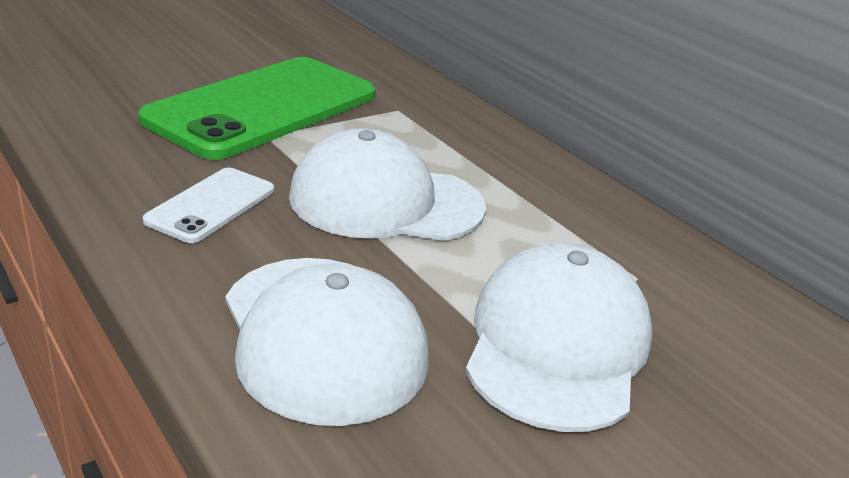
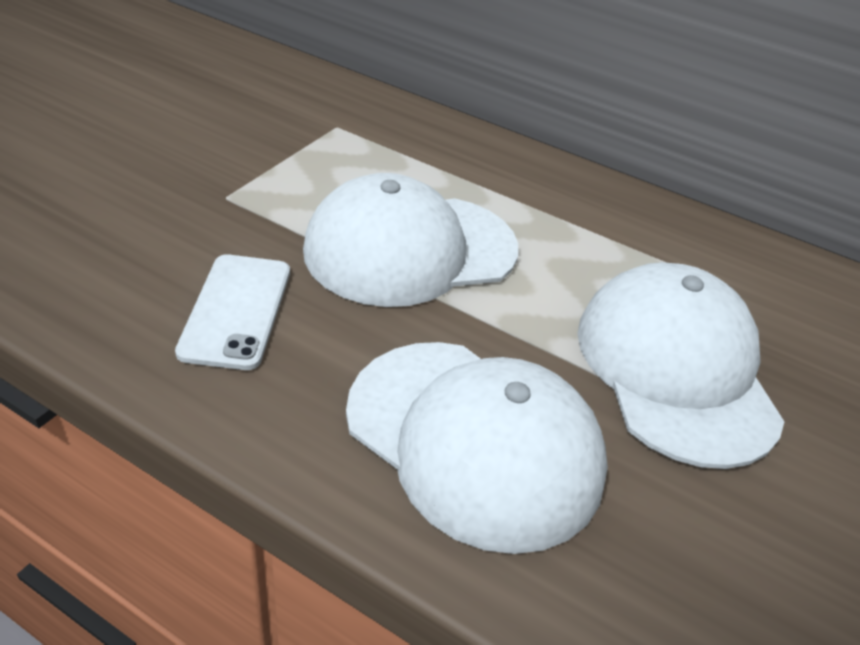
camera: 25 degrees left, 10 degrees up
(264, 107) = (194, 159): green phone -> none

